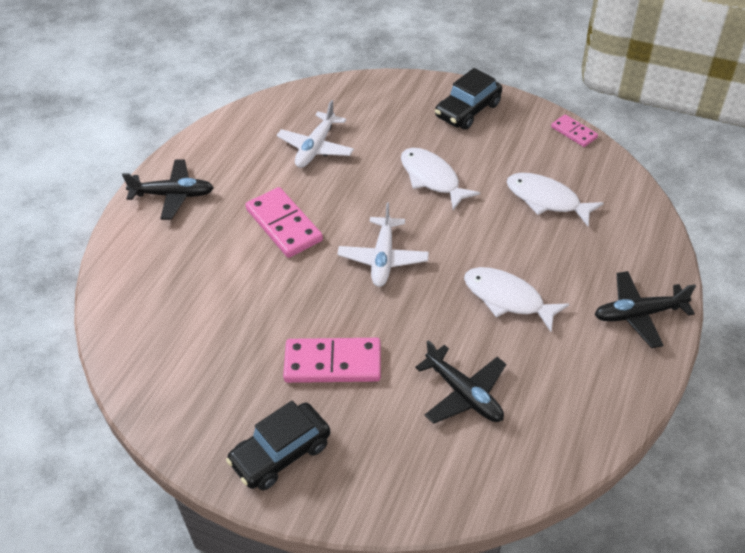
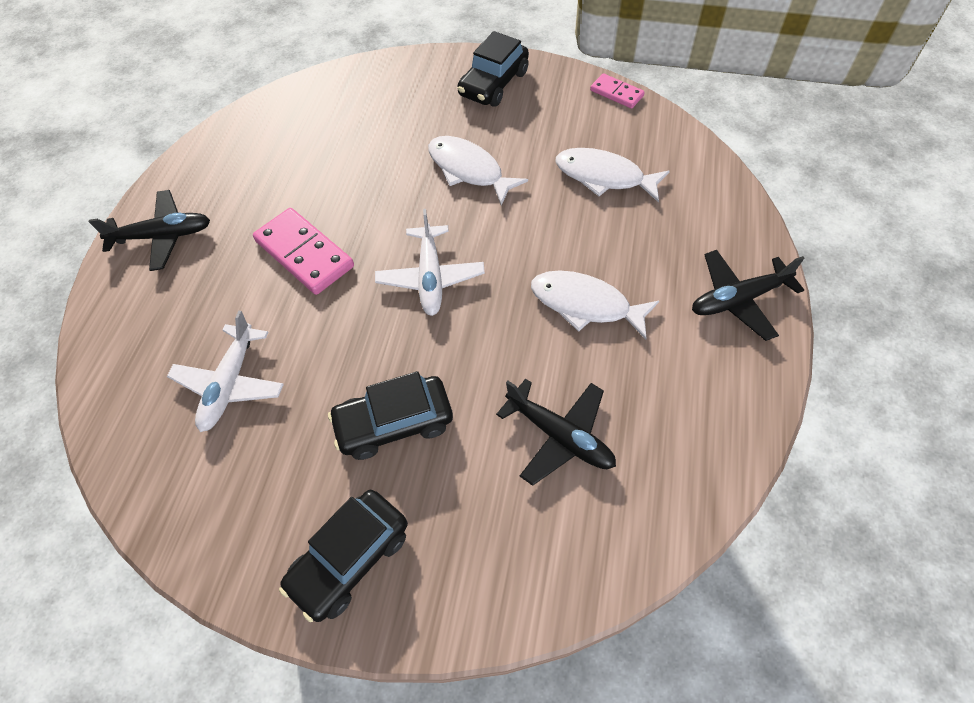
camera: 10 degrees left, 10 degrees up
(316, 147) = (327, 152): white plane -> white plane (230, 384)
(333, 363) = (394, 423): pink domino -> black car

